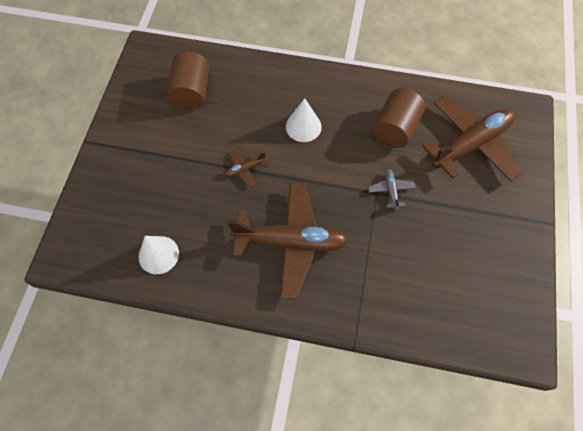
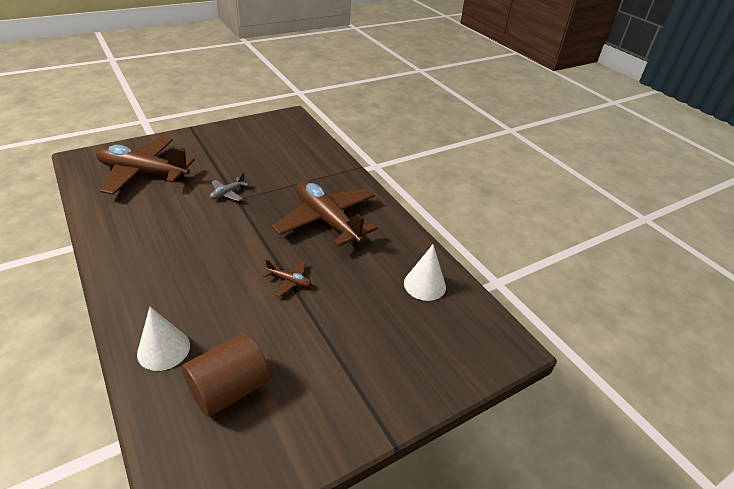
camera: 135 degrees left, 25 degrees down
(303, 126) = (203, 269): white cone -> white cone (163, 349)
(395, 129) = (158, 214): brown cylinder -> none

